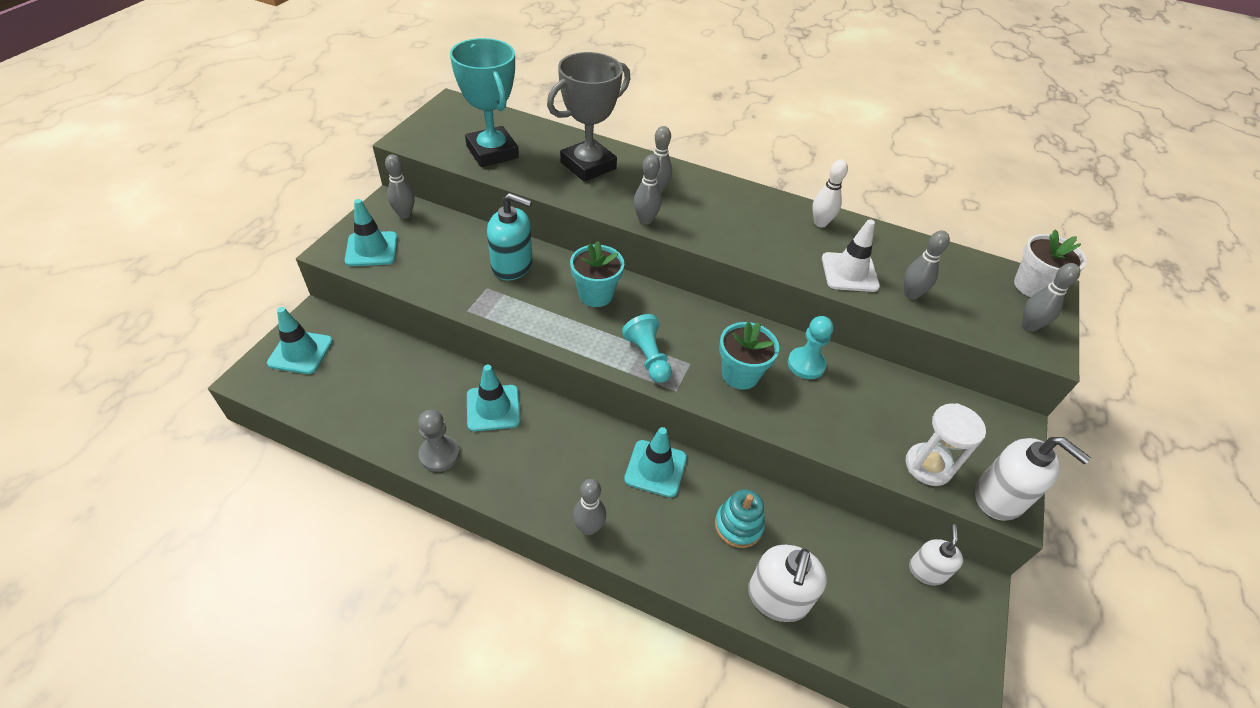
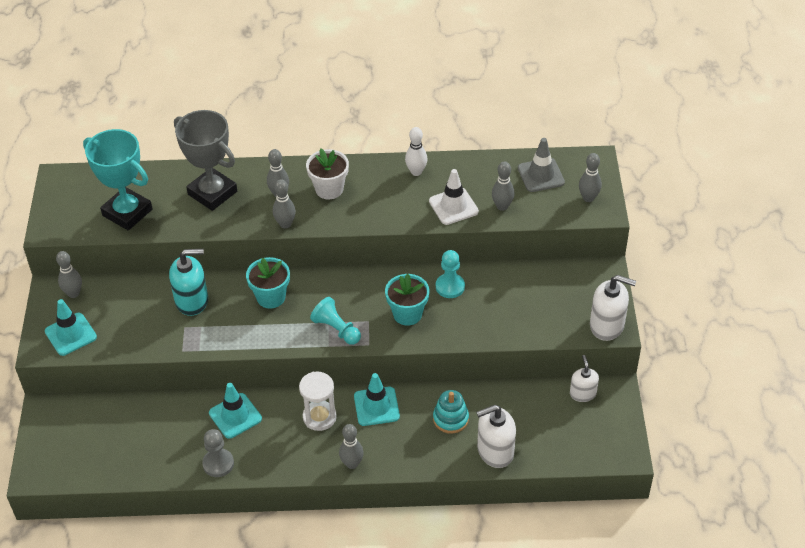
camera: 20 degrees left, 0 degrees up
(300, 352) = (57, 440): turquoise traffic cone -> none
(588, 165) = (212, 193): grey trophy -> grey trophy turned 75 degrees counterclockwise
(777, 598) = (495, 451): white soap dispenser -> white soap dispenser turned 75 degrees clockwise
(928, 466) = (556, 324): white hourglass -> white hourglass (319, 417)
(972, 279) = (541, 175): none -> grey traffic cone
(1032, 286) = (583, 164): white flower pot -> white flower pot (329, 189)

